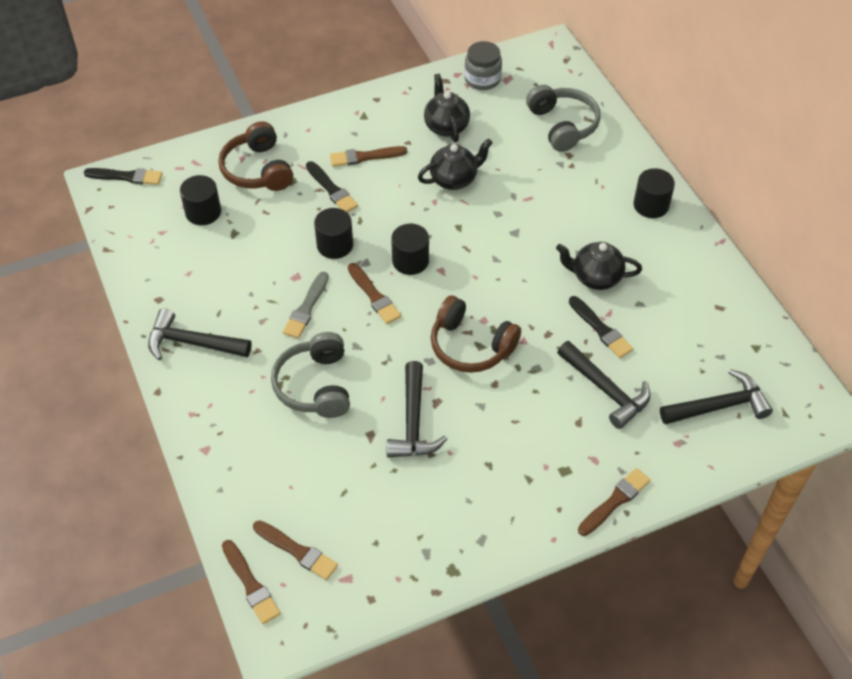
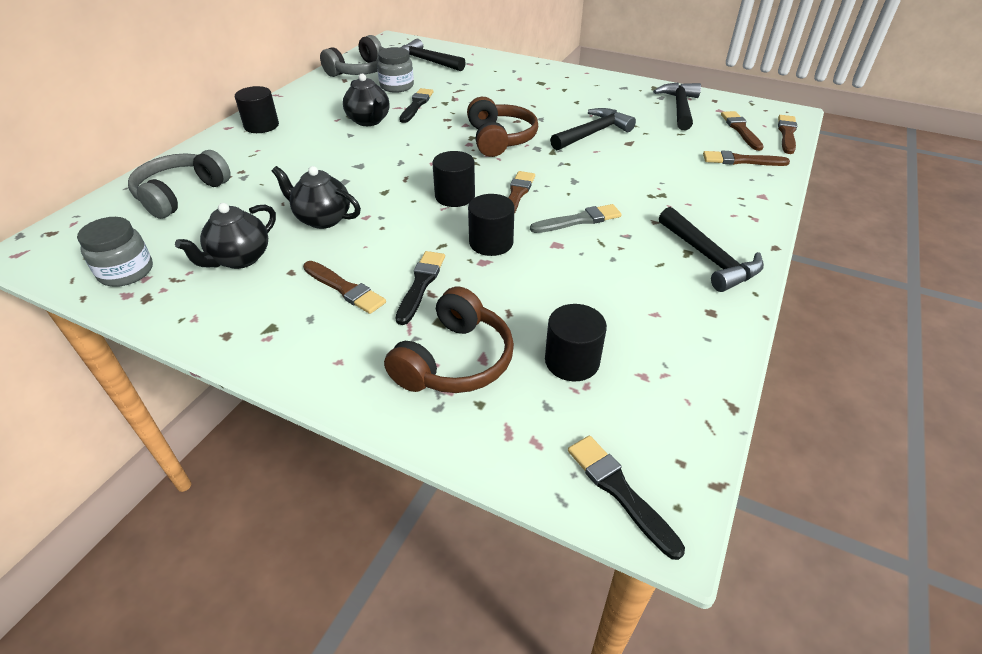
camera: 130 degrees left, 10 degrees down
(315, 385) = (634, 180): grey headphones -> grey headphones (360, 71)
(606, 390) = (464, 89): black hammer -> black hammer (679, 107)
(615, 501) = (536, 66): brown brush -> brown brush (741, 160)
(663, 339) = (397, 86): none -> grey jar

